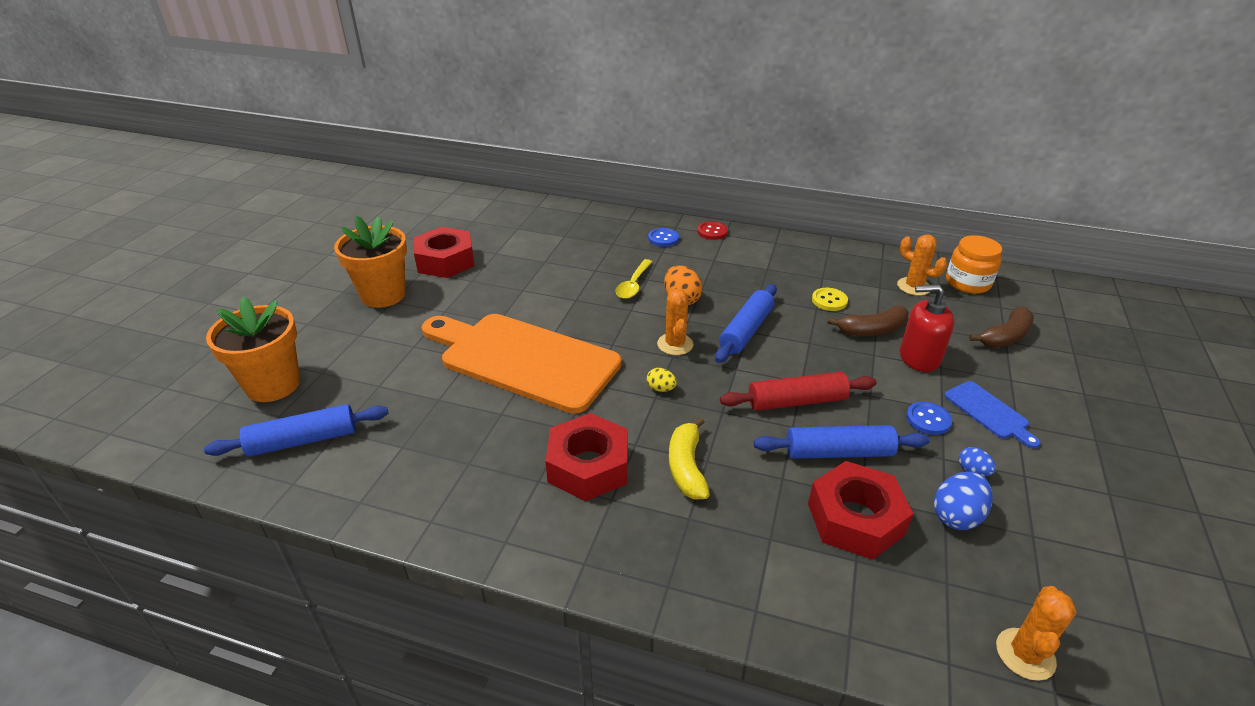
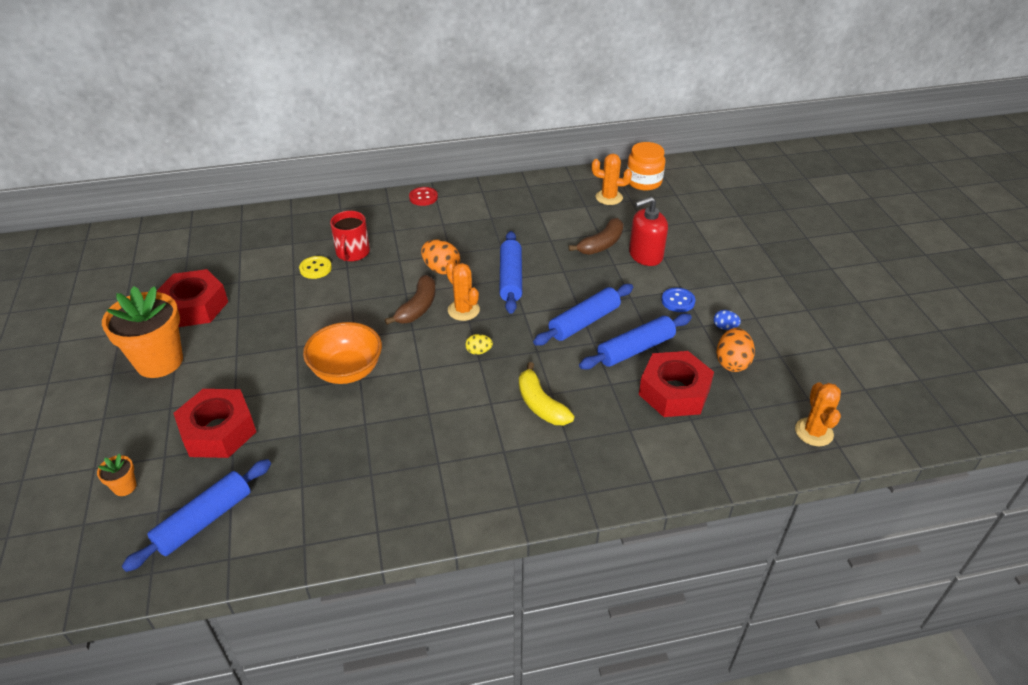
camera: 30 degrees left, 5 degrees up
(273, 385) = (125, 487): orange flower pot -> orange flower pot, size x0.42
(523, 359) = (347, 371): orange cutting board -> orange bowl
(588, 466) = (468, 435): red nut -> red nut (218, 431)
(609, 260) = (352, 253): none -> red mug
(633, 285) = (391, 269): yellow spoon -> none
(663, 238) = (385, 217): blue button -> none
(797, 401) = (584, 322): red rolling pin -> blue rolling pin
(829, 300) = (556, 230): yellow button -> yellow button (315, 268)
(956, 516) = (732, 362): blue egg -> orange egg
(988, 412) = (711, 280): blue cutting board -> none
(1005, 336) = (691, 218): brown banana -> brown banana (417, 307)

